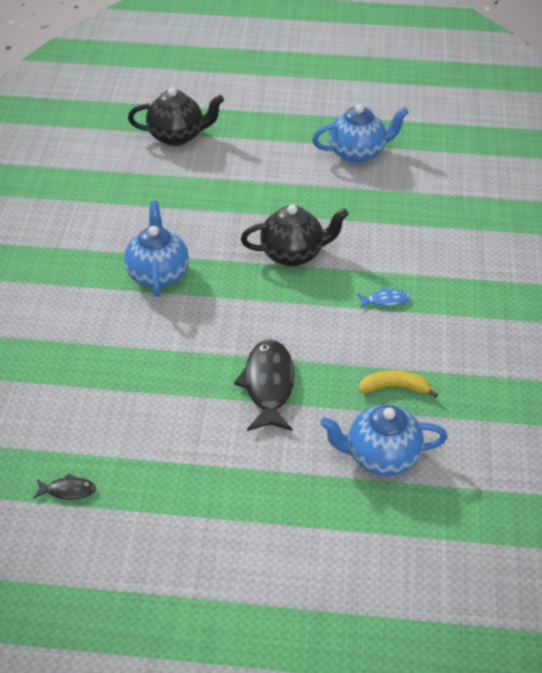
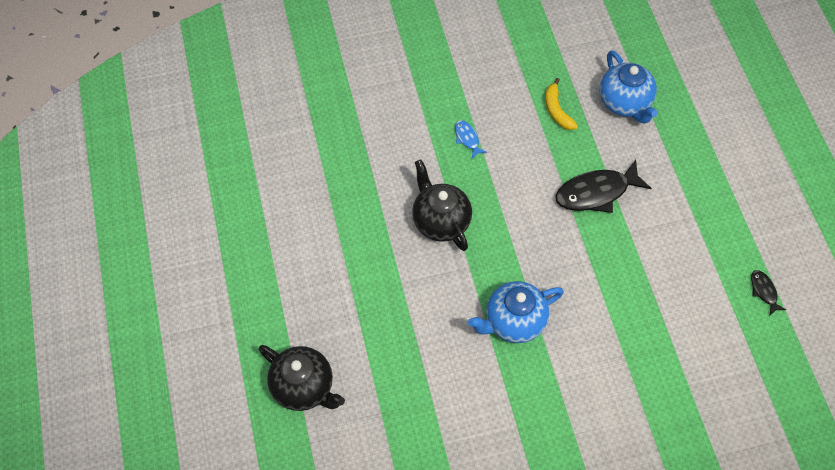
camera: 110 degrees left, 15 degrees up
(177, 136) = (304, 387): black teapot -> black teapot turned 150 degrees clockwise
(358, 153) = (276, 210): blue teapot -> none

